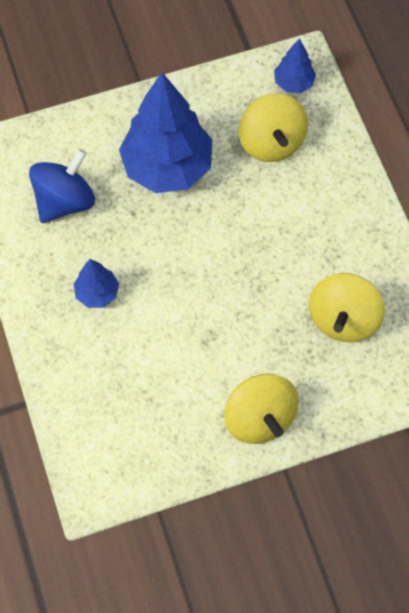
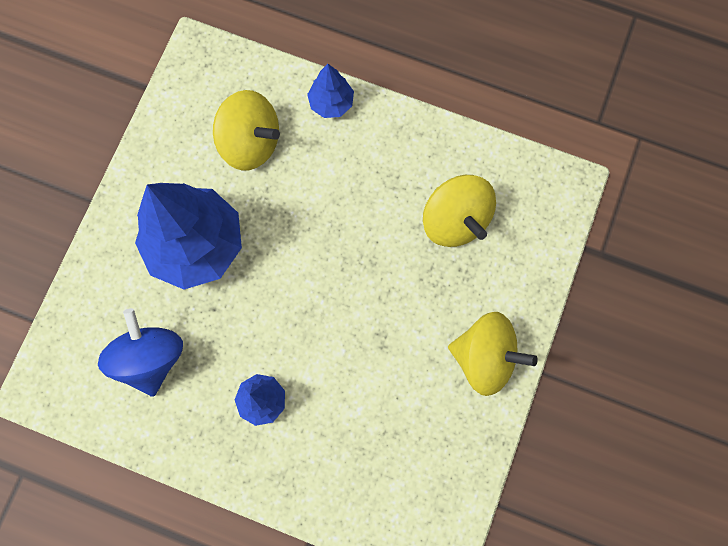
camera: 50 degrees left, 10 degrees up
(293, 83) = (212, 79): blue tree -> blue tree (331, 103)

